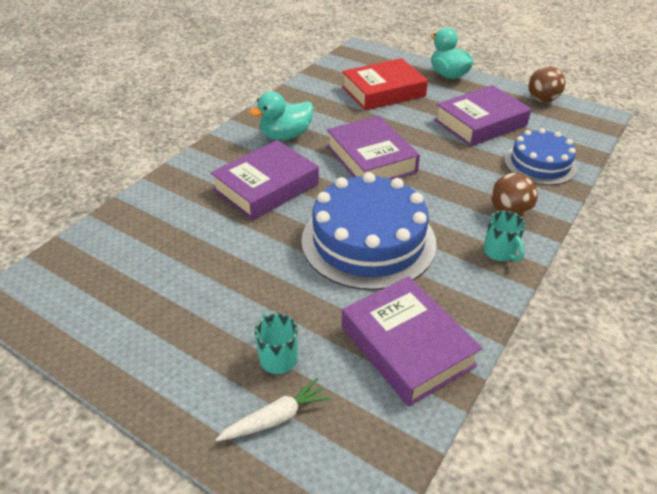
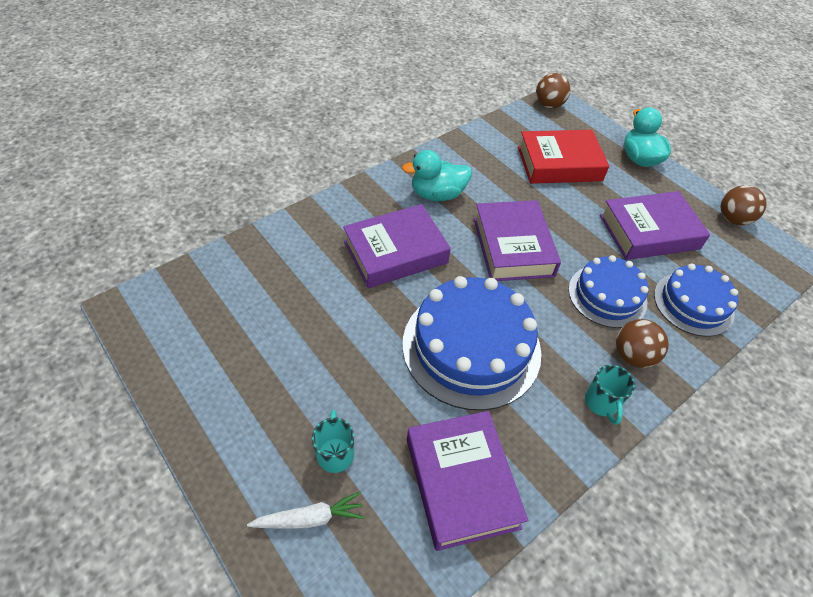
camera: 15 degrees right, 10 degrees up
(355, 53) = (548, 105): none -> brown ball
(468, 175) = (607, 295): none -> blue cake

